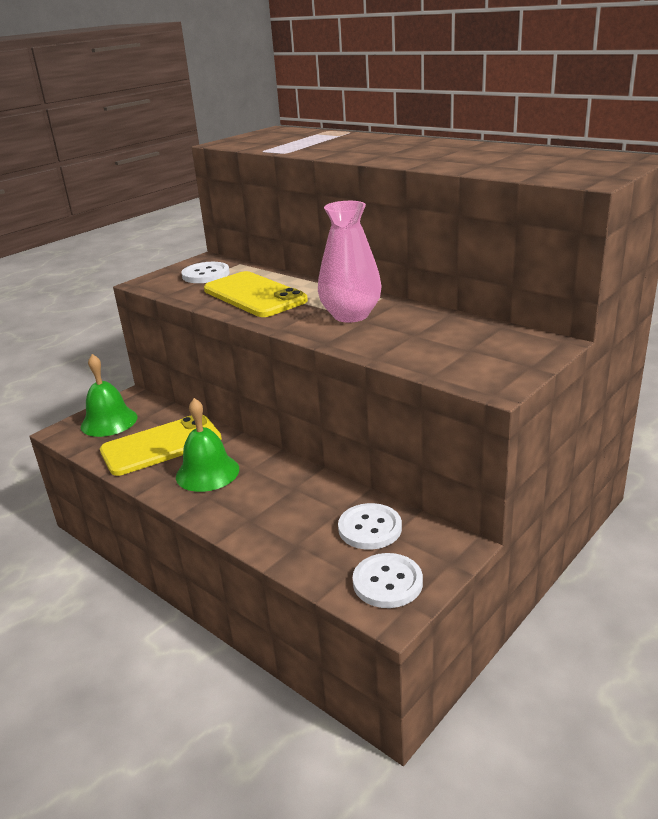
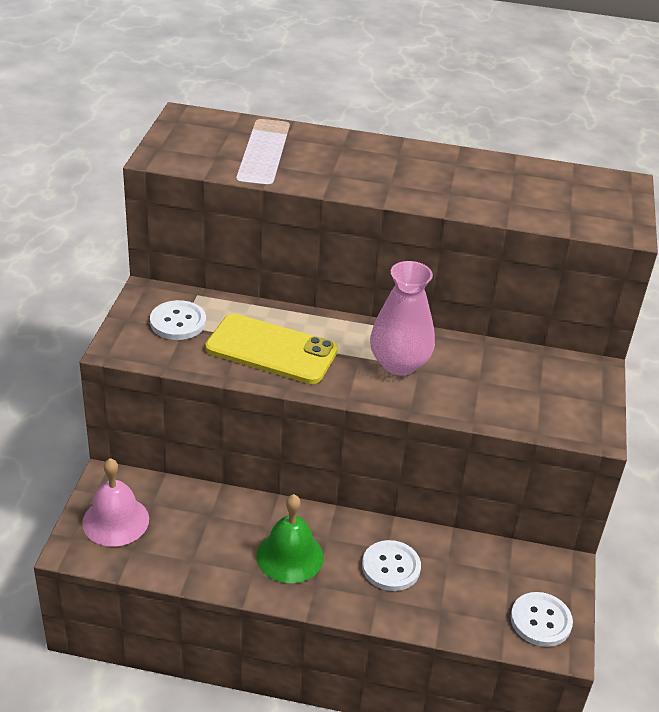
camera: 35 degrees left, 10 degrees up
(109, 421) = (115, 521): green bell -> pink bell
(161, 445) = (209, 536): yellow phone -> none
(370, 528) = (487, 572): white button -> white button (391, 567)

